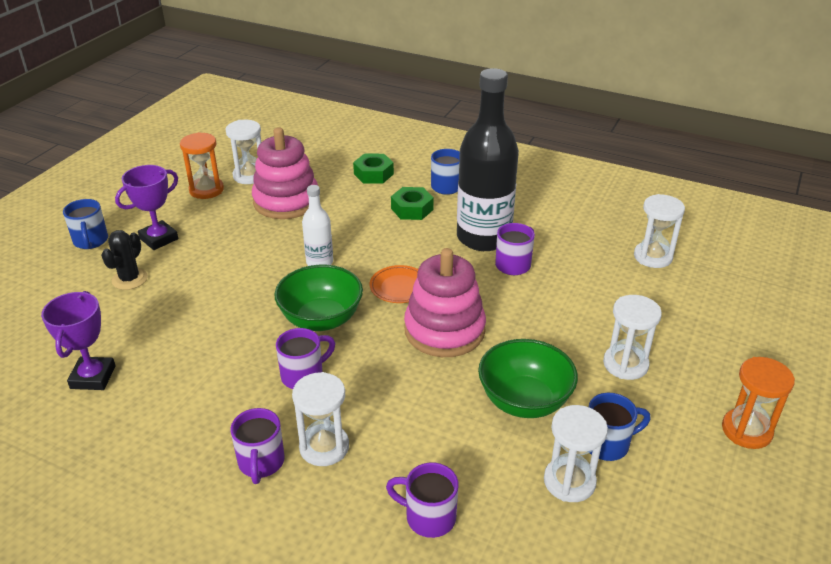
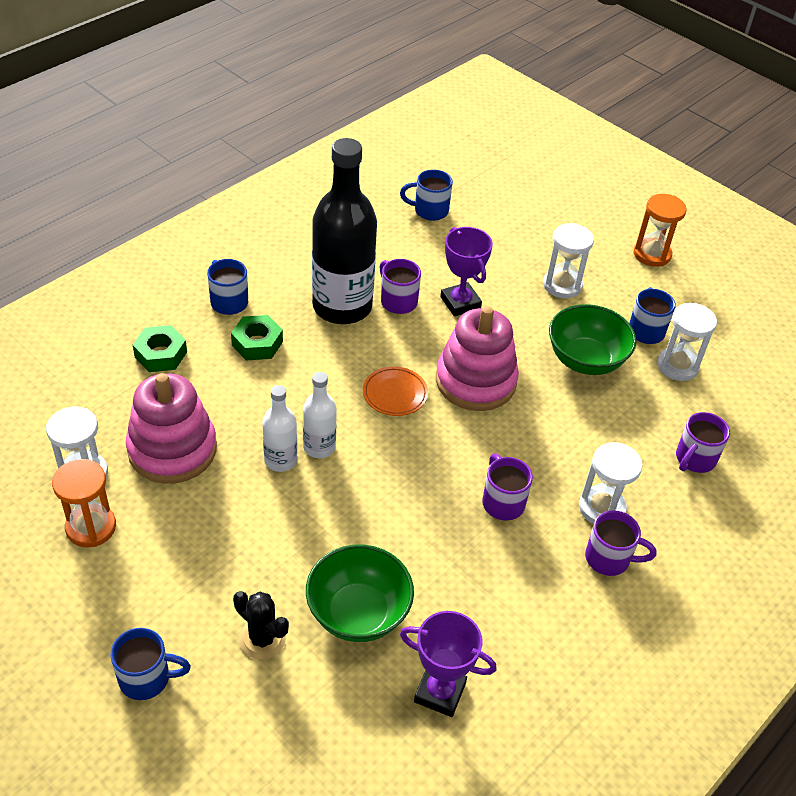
camera: 75 degrees left, 10 degrees up
(159, 239) = (184, 597): purple trophy -> purple trophy (460, 303)
(297, 248) = (280, 460): none -> white bottle
(321, 319) = (421, 469): green bowl -> green bowl (358, 613)
(653, 257) = (429, 211): white hourglass -> blue mug

